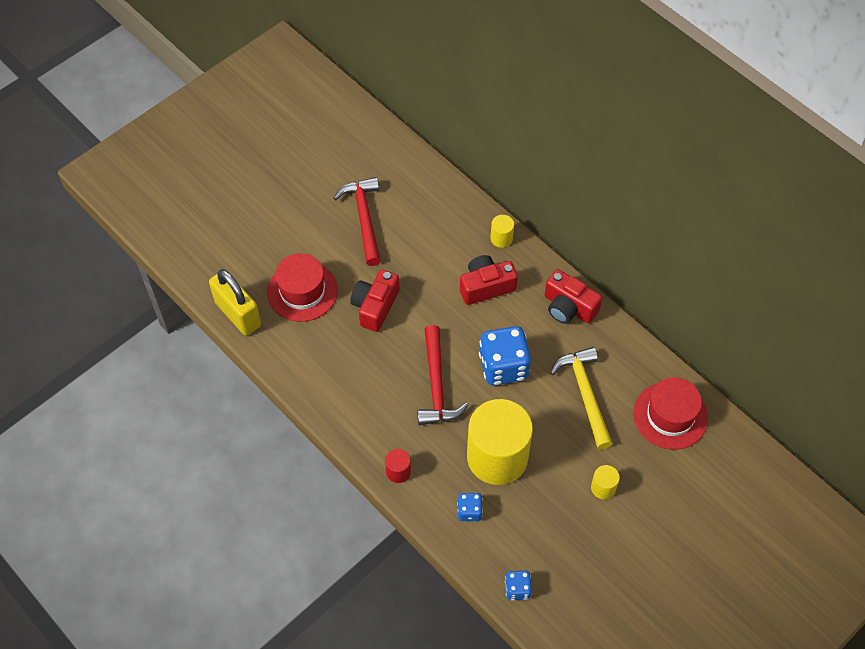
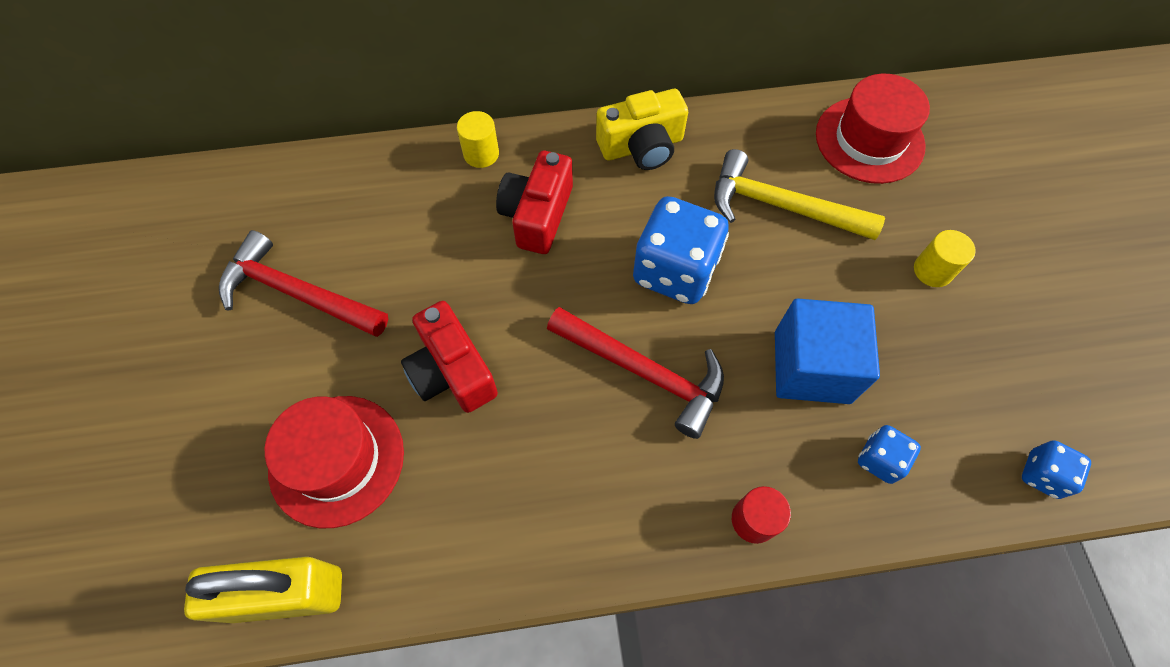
camera: 55 degrees left, 5 degrees up
(497, 457) = (811, 367): yellow cylinder -> blue cube
(568, 307) = (642, 146): red camera -> yellow camera

